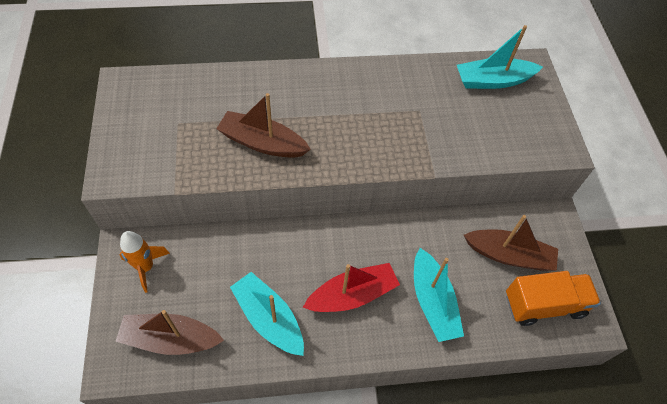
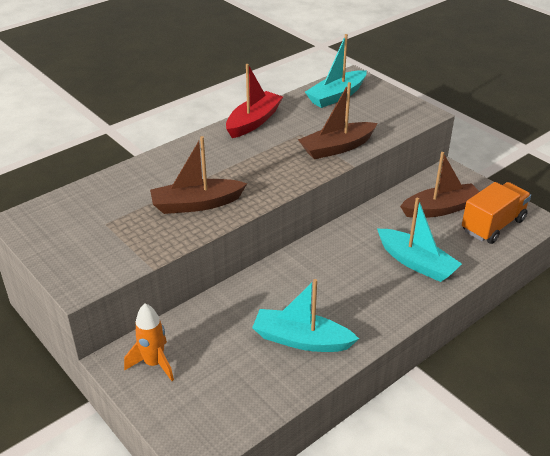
camera: 30 degrees left, 20 degrees down
(170, 339) = (230, 400): brown boat -> brown boat (337, 148)
(352, 295) = (352, 290): red boat -> red boat (253, 121)

